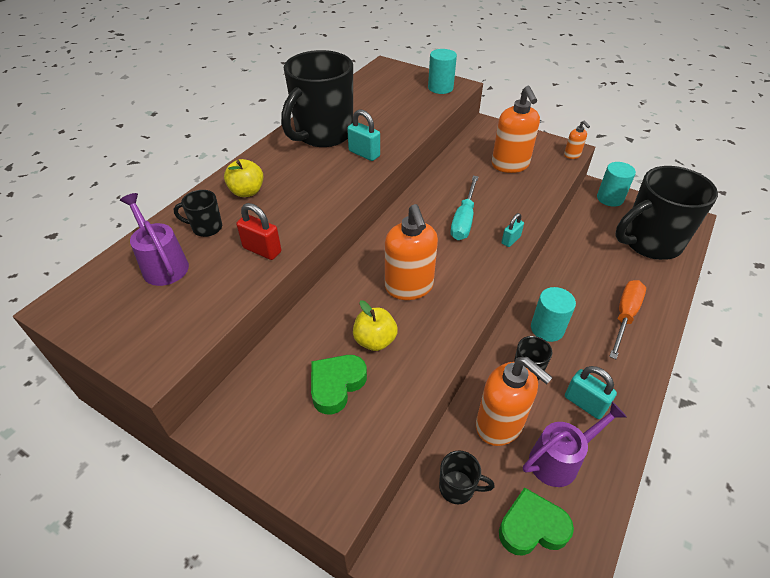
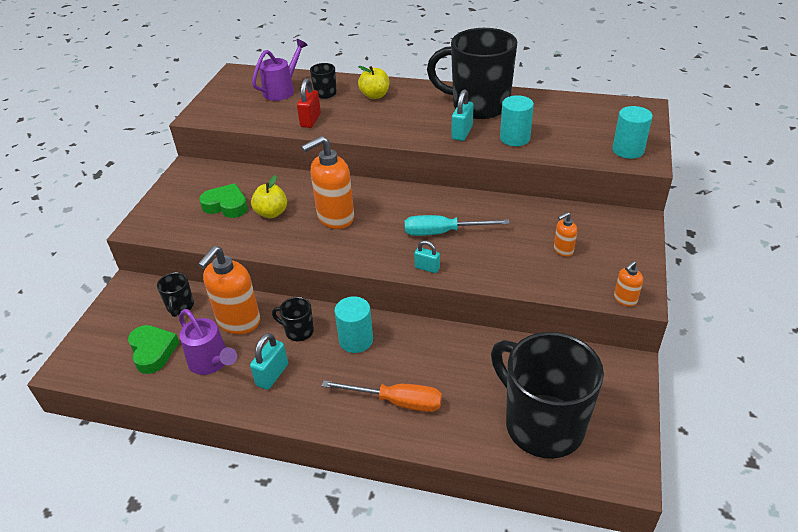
camera: 75 degrees right, 5 degrees down
(510, 165) = (563, 250): orange soap dispenser -> orange soap dispenser, size x0.47
(610, 198) = (615, 380): turquoise cylinder -> turquoise cylinder (515, 138)

